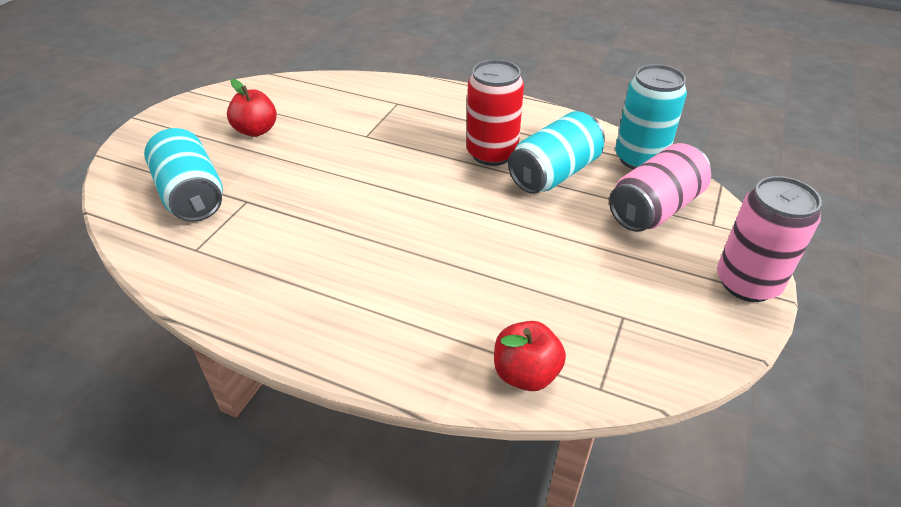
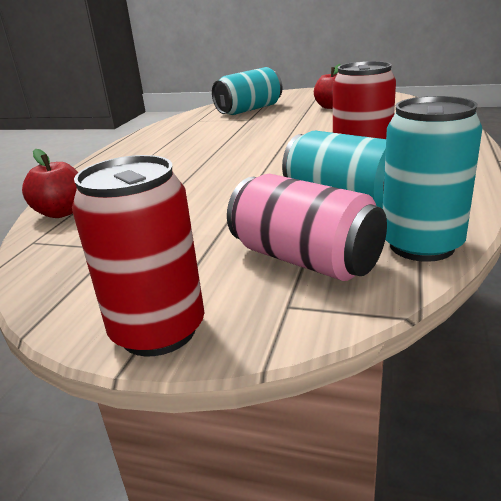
camera: 85 degrees right, 15 degrees down
(747, 283) = (158, 331): pink can -> red can

